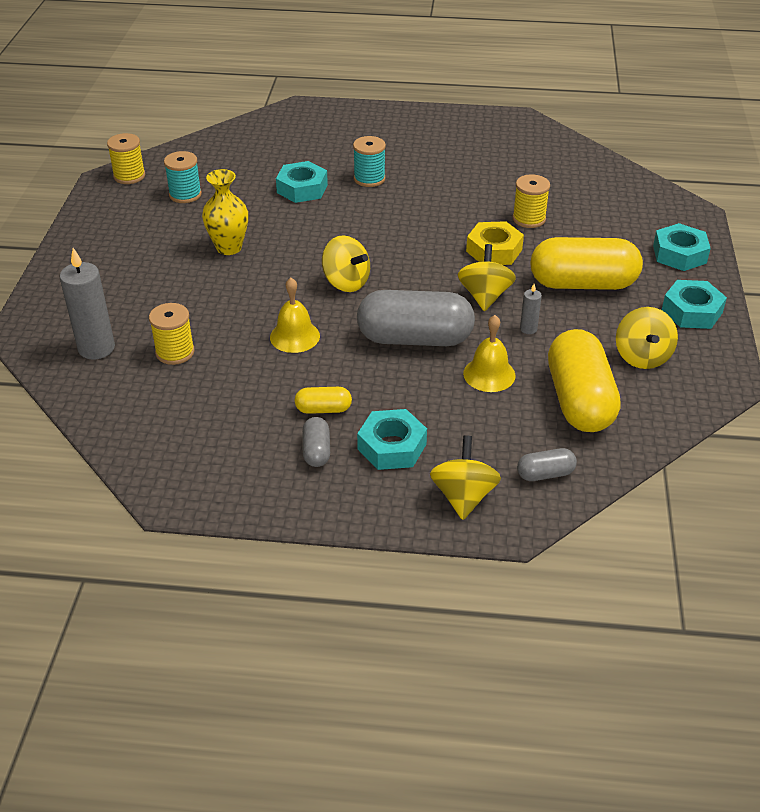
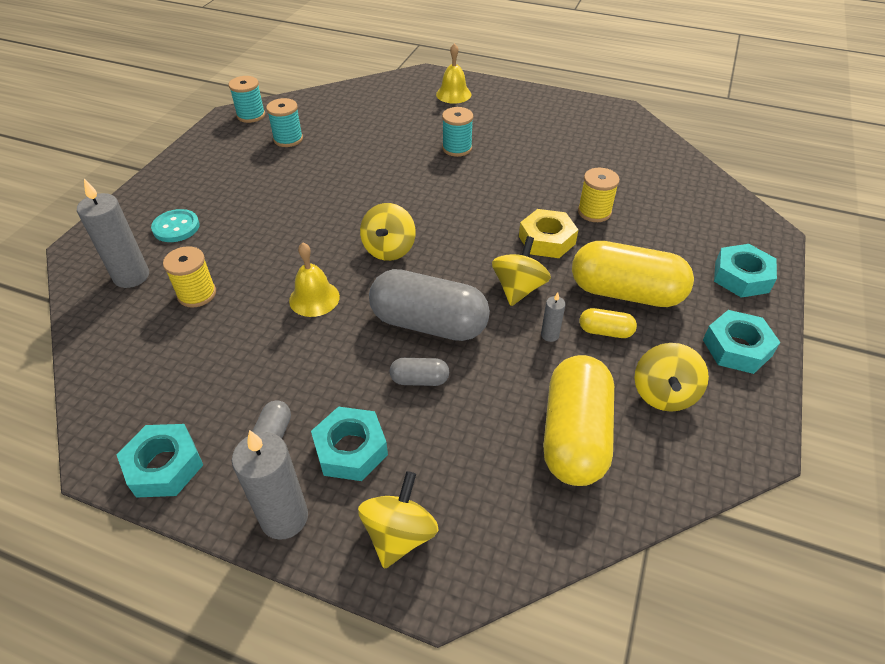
camera: 15 degrees right, 5 degrees up
(115, 297) = (176, 227): none -> turquoise button
(129, 176) = (251, 115): yellow spool -> turquoise spool
(229, 248) = (299, 195): yellow vase -> none
(302, 188) = (392, 149): turquoise nut -> turquoise nut (164, 466)
(323, 409) = (302, 388): yellow capsule -> yellow capsule (605, 331)
(346, 282) = (389, 249): yellow spinning top -> yellow spinning top turned 45 degrees clockwise
(359, 505) = (284, 518): none -> grey candle
(489, 374) = (488, 381): yellow bell -> yellow bell (453, 94)
(545, 474) = (502, 526): grey capsule -> grey capsule (419, 380)

